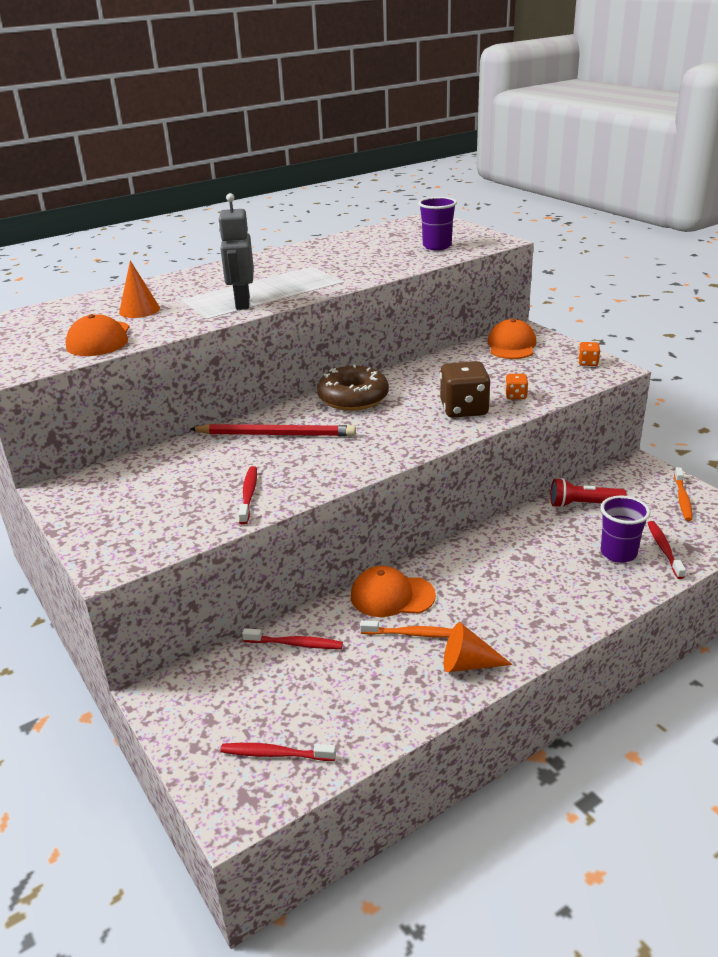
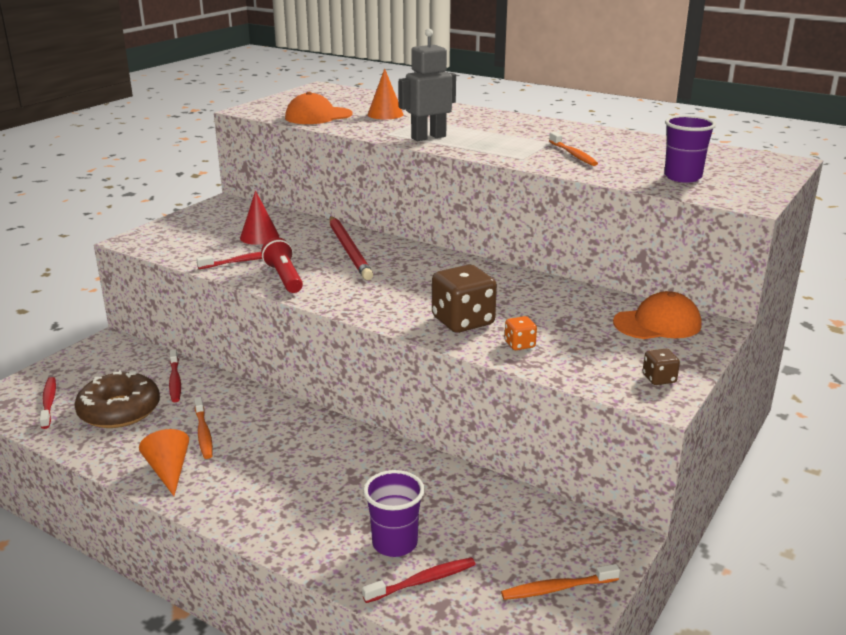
camera: 65 degrees right, 5 degrees down
(190, 478) = (259, 237): none -> red cone
(352, 265) = (573, 154): none -> orange toothbrush
(353, 398) = (444, 266): brown donut -> brown donut (119, 410)
(392, 596) = (255, 411): orange cap -> none
(583, 504) = (485, 503): red flashlight -> red flashlight (284, 278)
(588, 363) = (659, 379): orange dice -> brown dice

